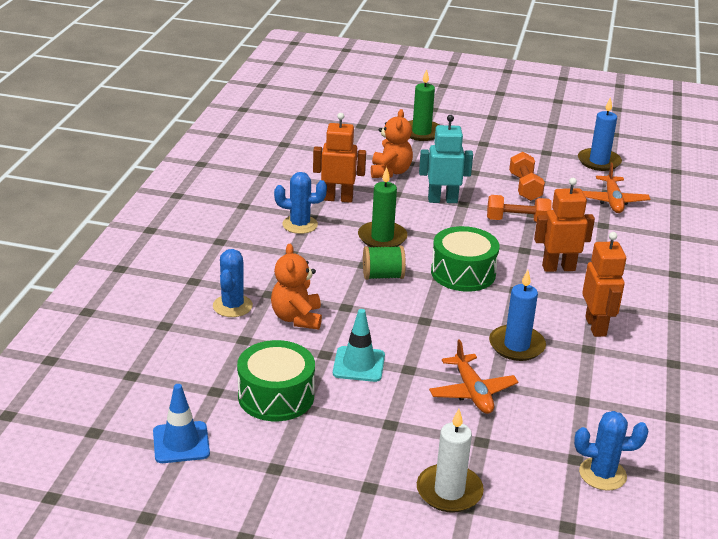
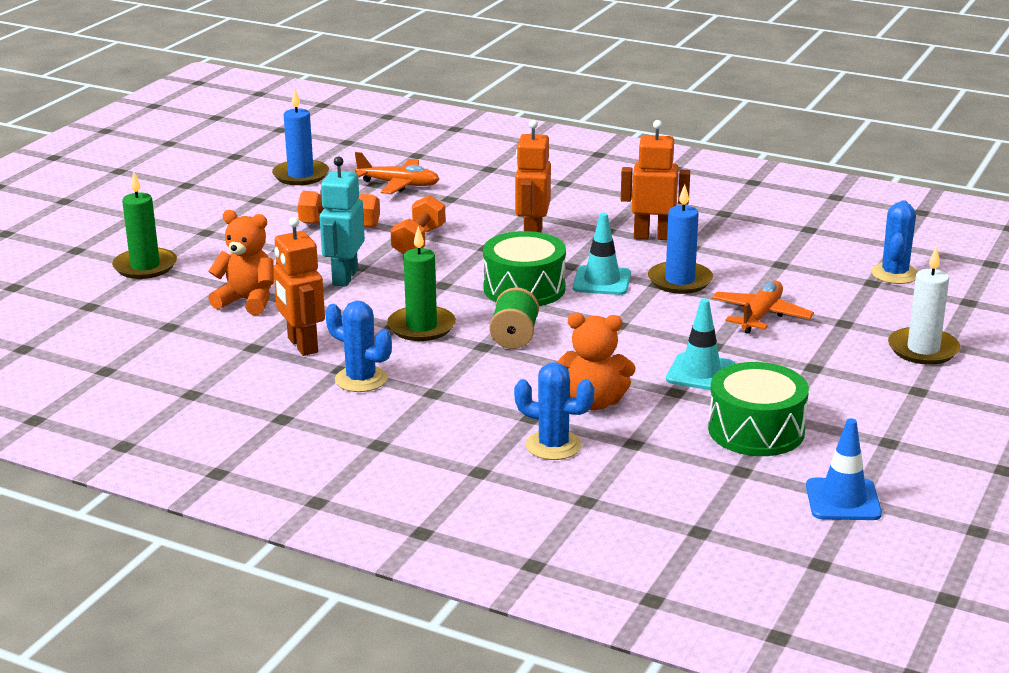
camera: 75 degrees left, 5 degrees down
(300, 225) = (361, 379): blue cactus -> blue cactus turned 75 degrees counterclockwise
(338, 198) = (302, 345): orange robot -> orange robot turned 45 degrees counterclockwise
(472, 392) = (761, 316): orange plane -> orange plane turned 60 degrees counterclockwise
(495, 307) = (602, 281): none -> turquoise traffic cone

